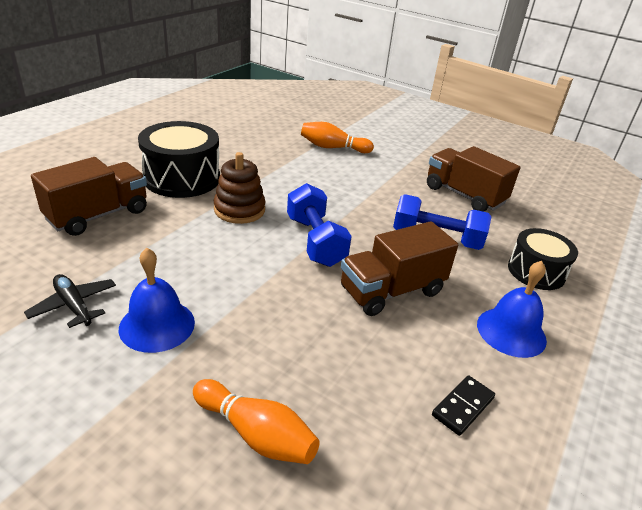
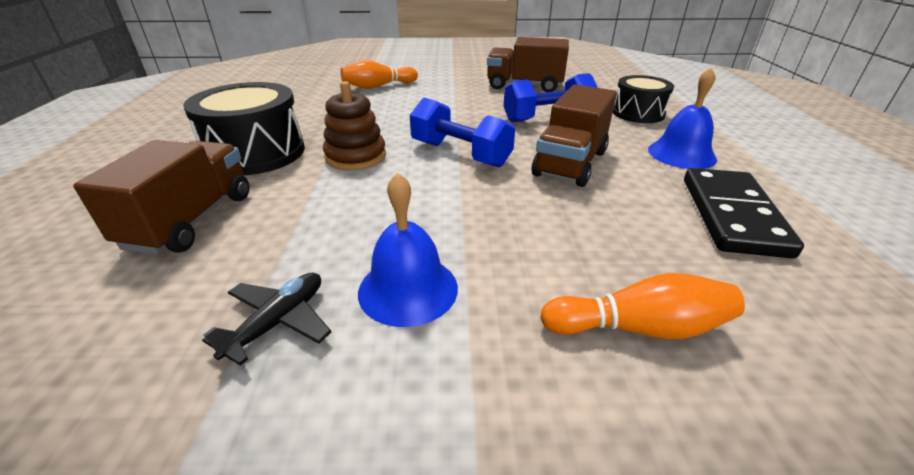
camera: 30 degrees left, 0 degrees up
(74, 306) = (278, 322): black plane -> black plane turned 105 degrees clockwise
(463, 407) = (732, 215): black domino -> black domino, size x2.00

